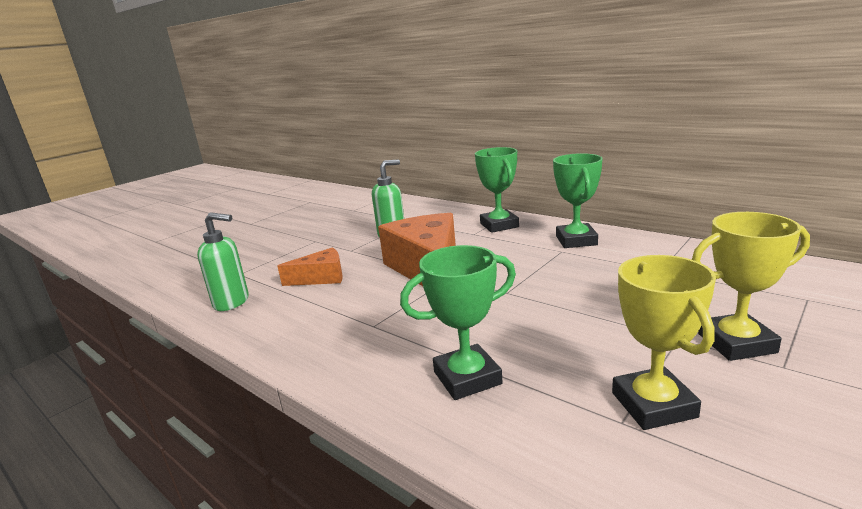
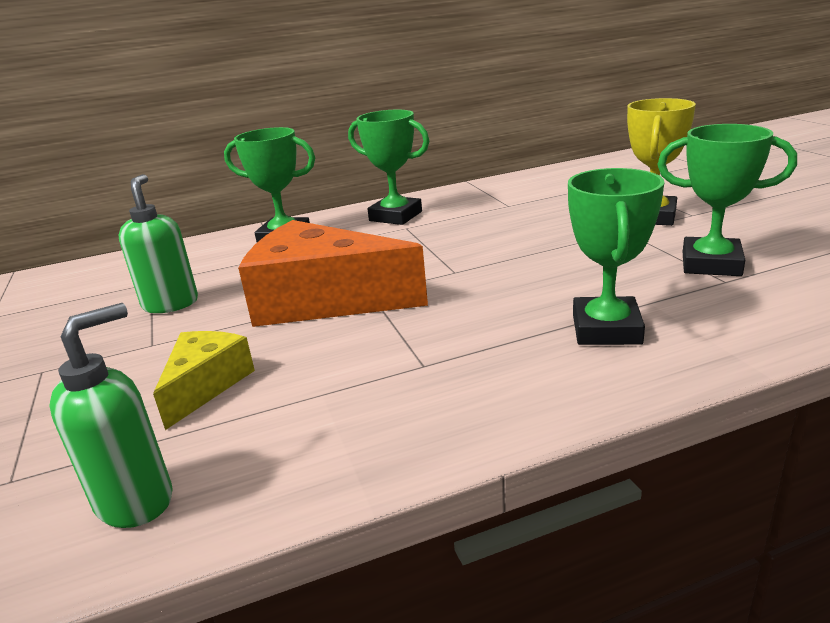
camera: 60 degrees left, 5 degrees up
(321, 278) = (206, 385): orange cheese -> yellow cheese
(653, 405) = (711, 264): yellow trophy -> green trophy

